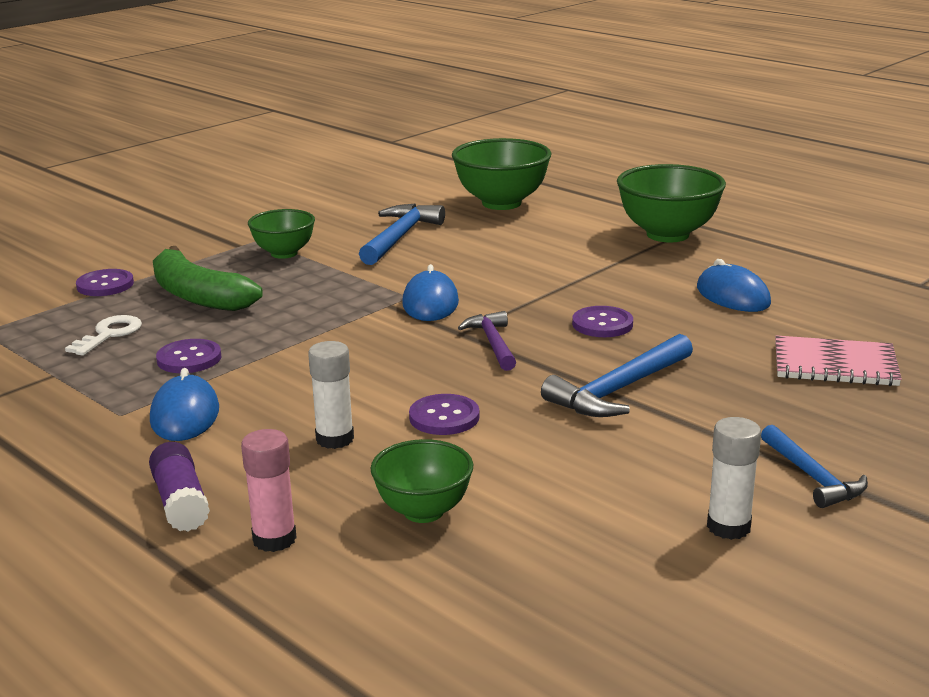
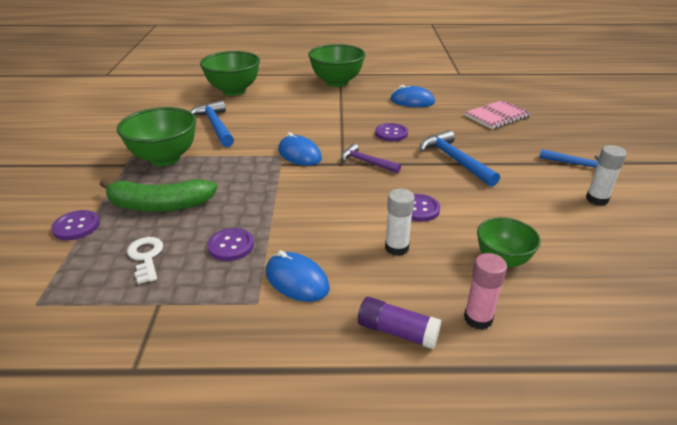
camera: 45 degrees left, 10 degrees up
(284, 253) = (165, 158): green bowl -> green bowl, size x1.64
(619, 390) = (455, 160): blue hammer -> blue hammer turned 150 degrees clockwise

